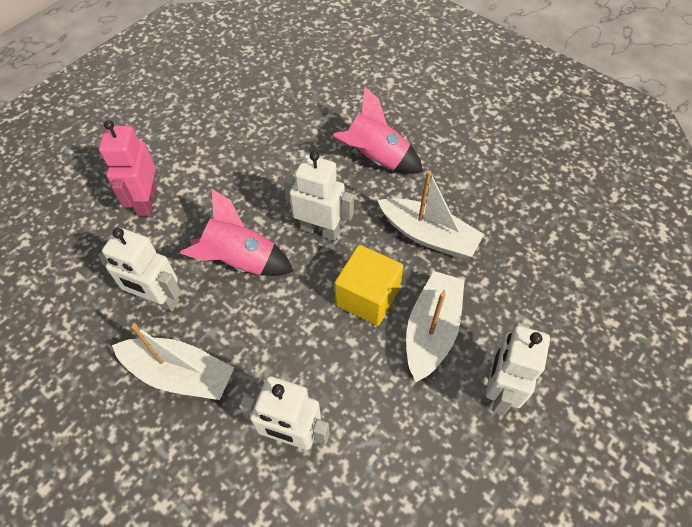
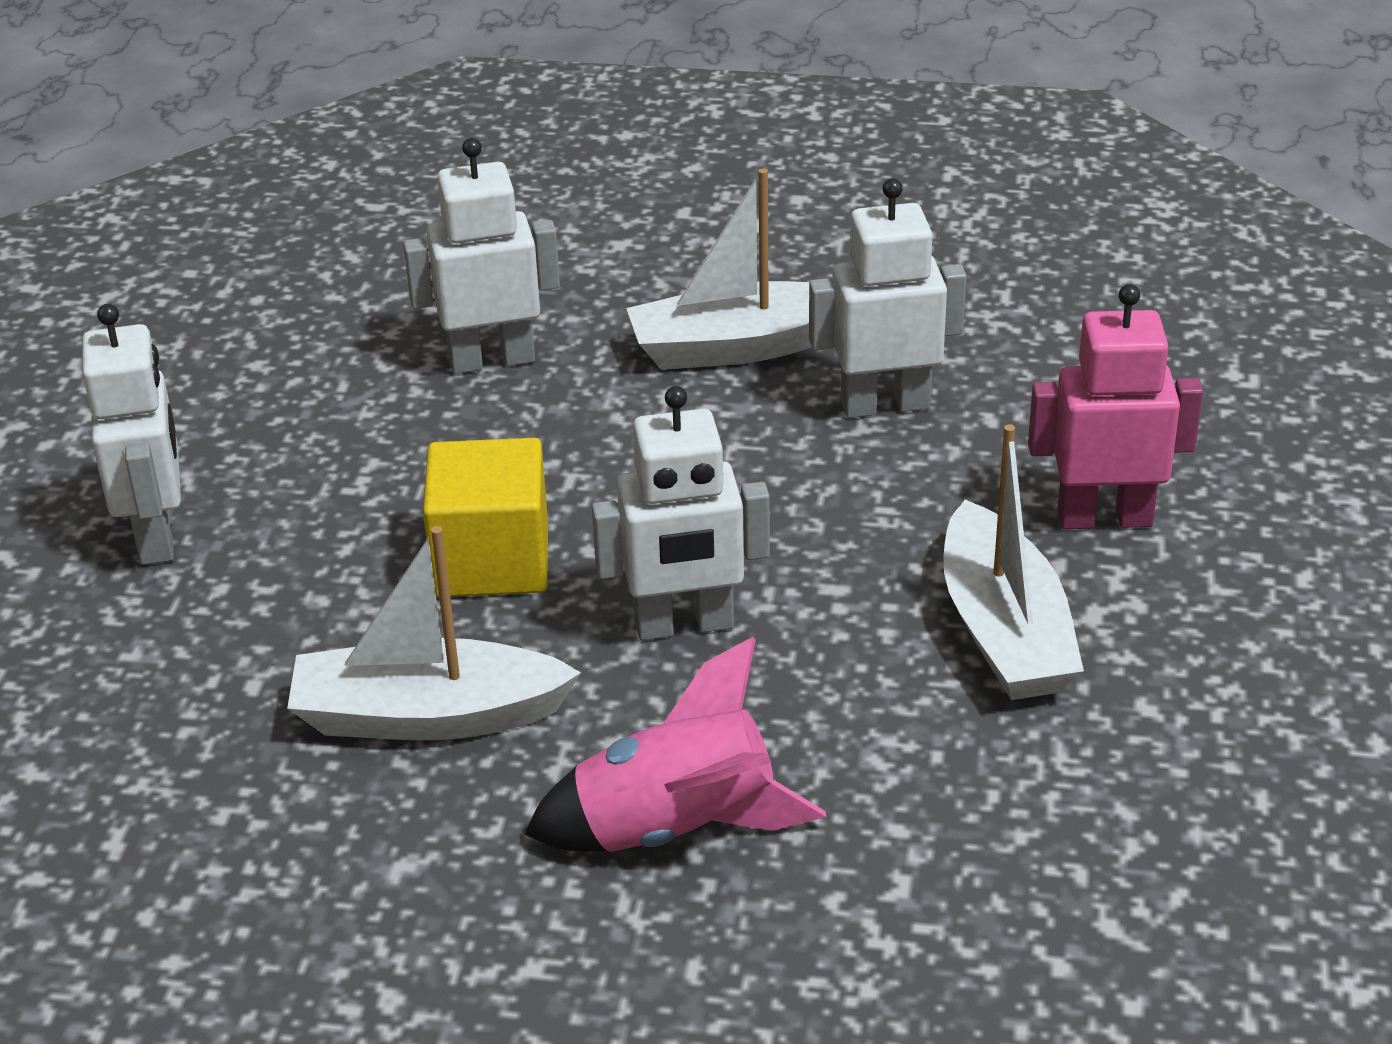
camera: 150 degrees right, 20 degrees down
(146, 201) = (1104, 518): pink robot -> pink robot turned 60 degrees counterclockwise
(240, 261) = (796, 510): pink rocket -> none
(431, 330) = (329, 564): white boat -> white boat (1004, 631)

